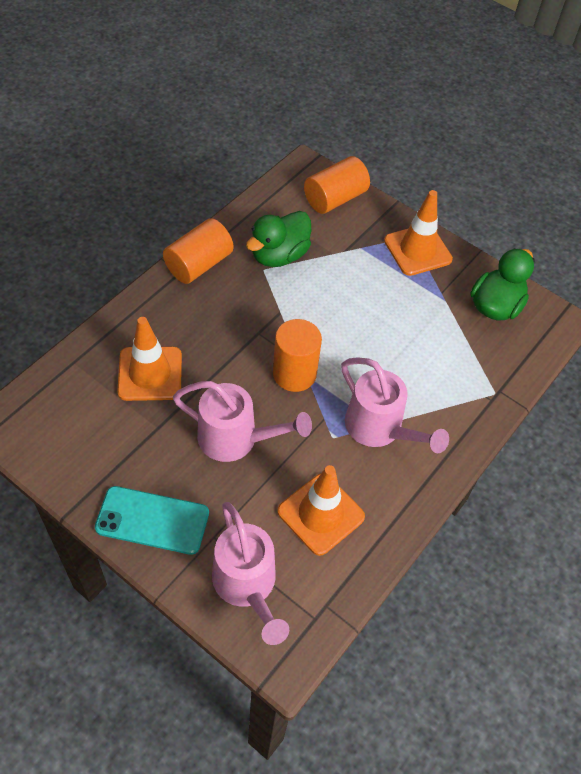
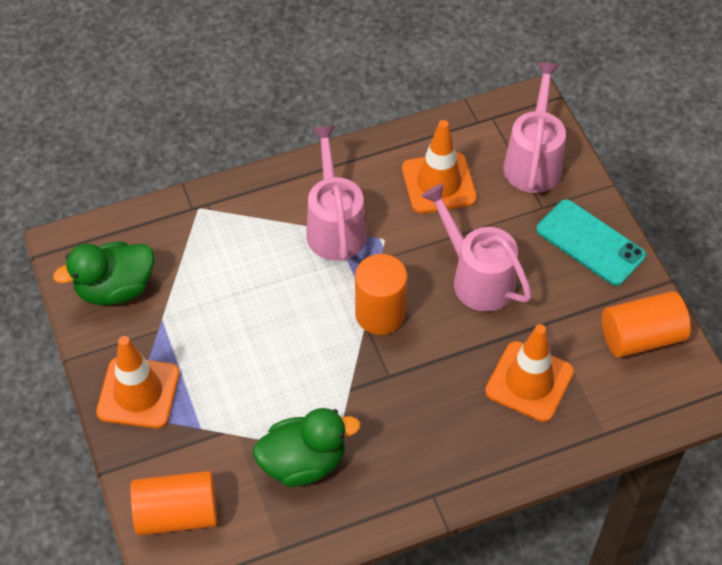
camera: 145 degrees left, 0 degrees up
(199, 264) = (406, 494): orange cylinder -> orange cylinder (641, 337)

